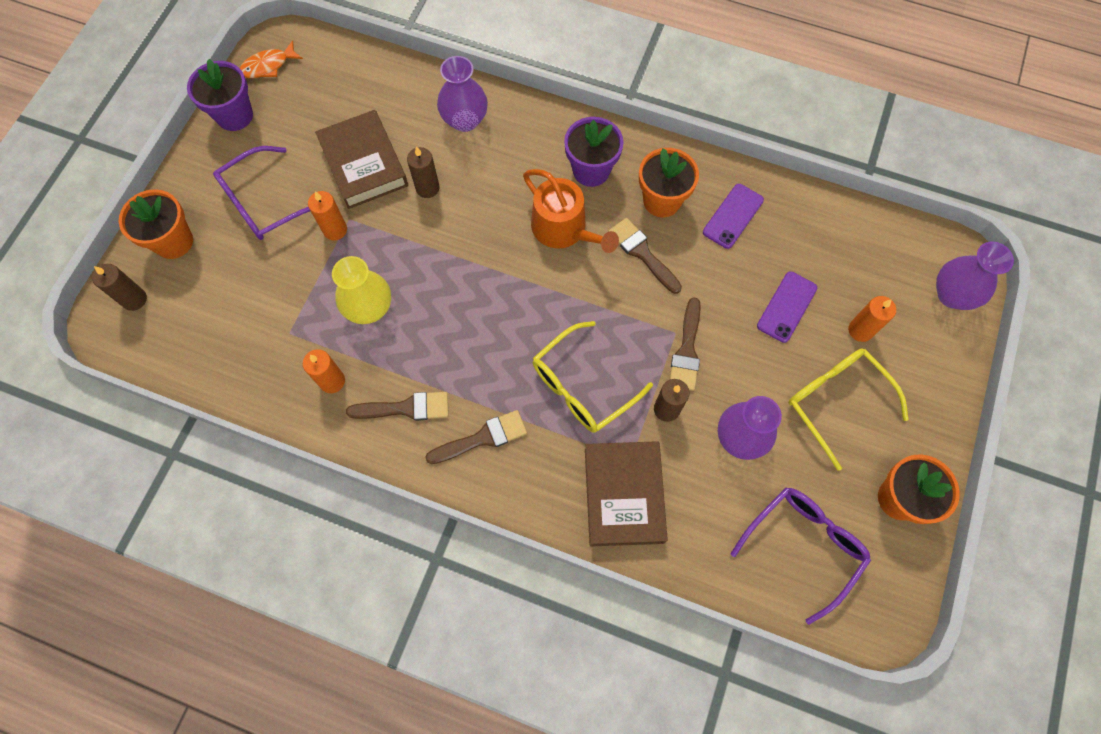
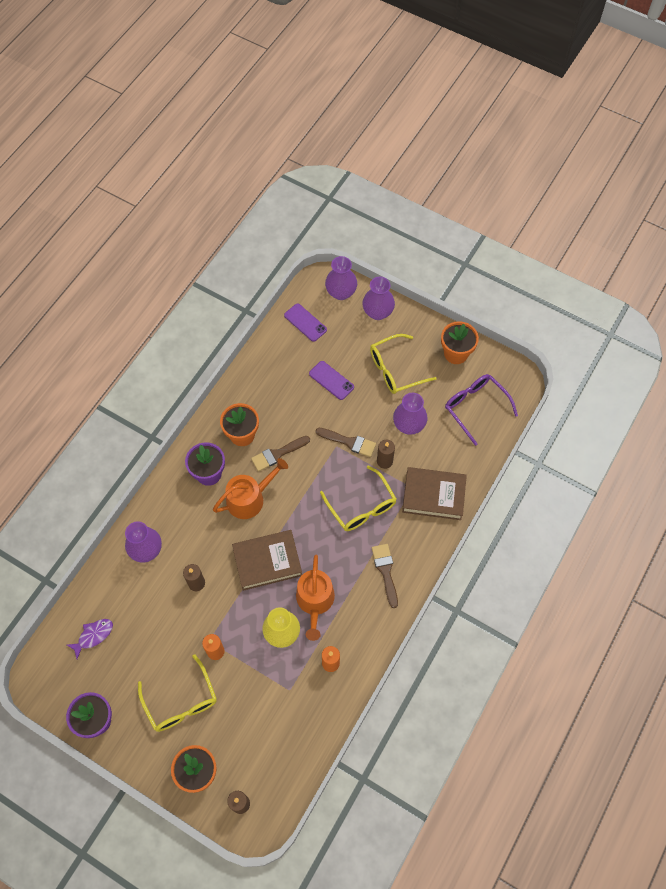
camera: 80 degrees left, 5 degrees down
(264, 203) = (181, 702): purple glasses -> yellow glasses
(268, 66) = (56, 691): orange fish -> none
(341, 88) = (93, 636): none -> purple fish
(364, 164) = (165, 626): brown book -> brown book (267, 562)
(406, 408) = (358, 617): brown brush -> none
(422, 344) = (315, 601): none -> orange watering can
(733, 216) = (263, 395): purple phone -> purple phone (305, 322)
(860, 330) = (354, 345): orange candle -> none
(935, 357) = (377, 312): none -> purple vase

